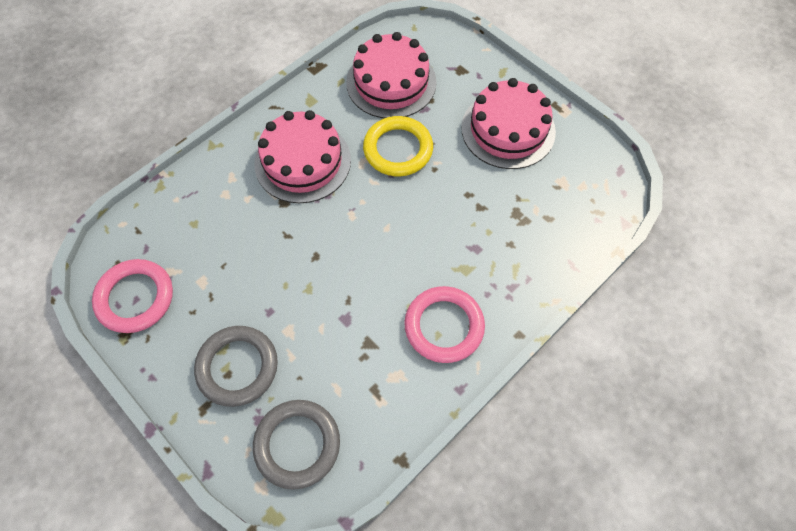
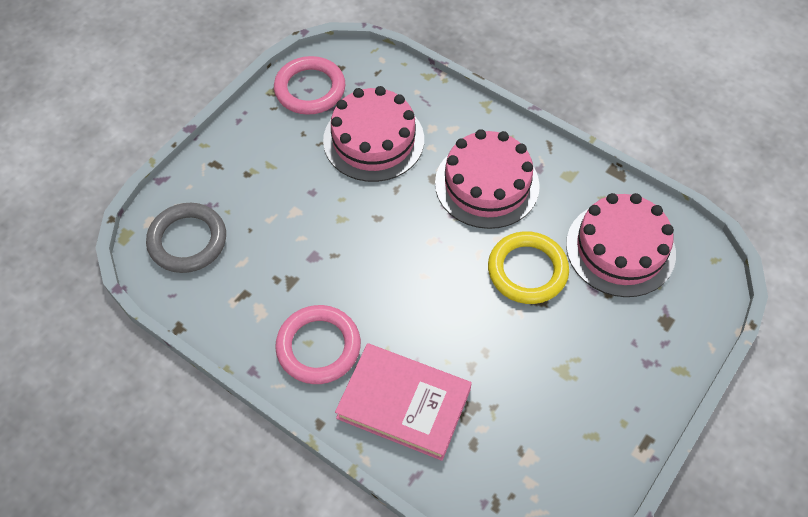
camera: 80 degrees right, 5 degrees down
(237, 367) = (254, 180): grey ring -> none
(508, 129) = (590, 386): pink cake -> pink cake (373, 140)
(508, 263) = (403, 404): none -> pink book

